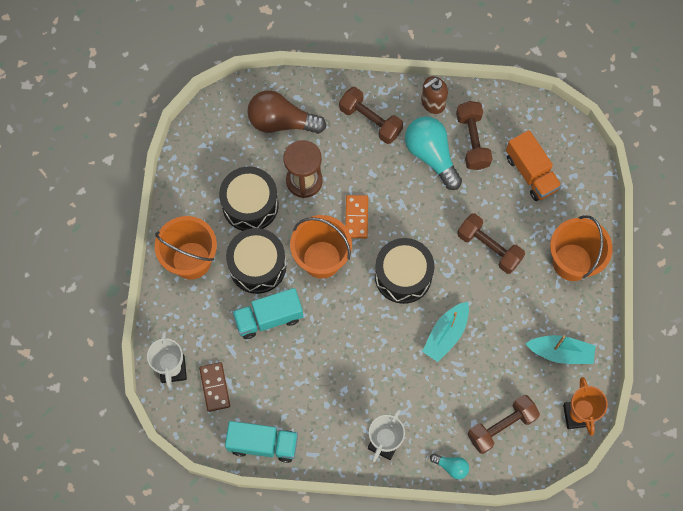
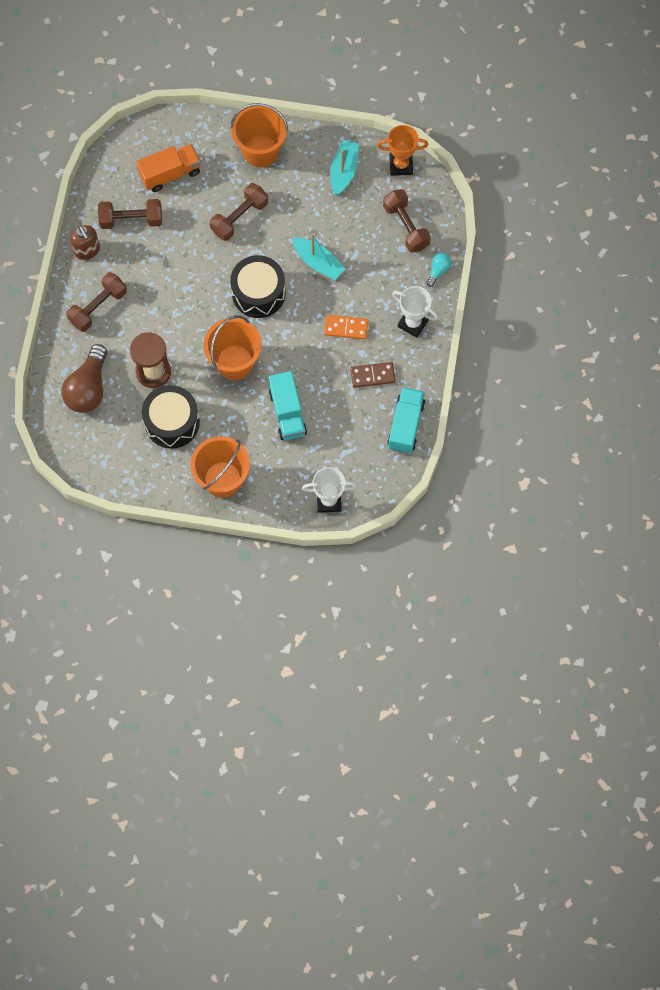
camera: 85 degrees left, 0 degrees up
(215, 387) = (349, 464): brown domino -> brown domino (372, 376)
(257, 266) = (235, 419): black drum -> none
(356, 217) = (196, 328): orange domino -> orange domino (346, 328)
(431, 156) = (141, 257): turquoise light bulb -> none

